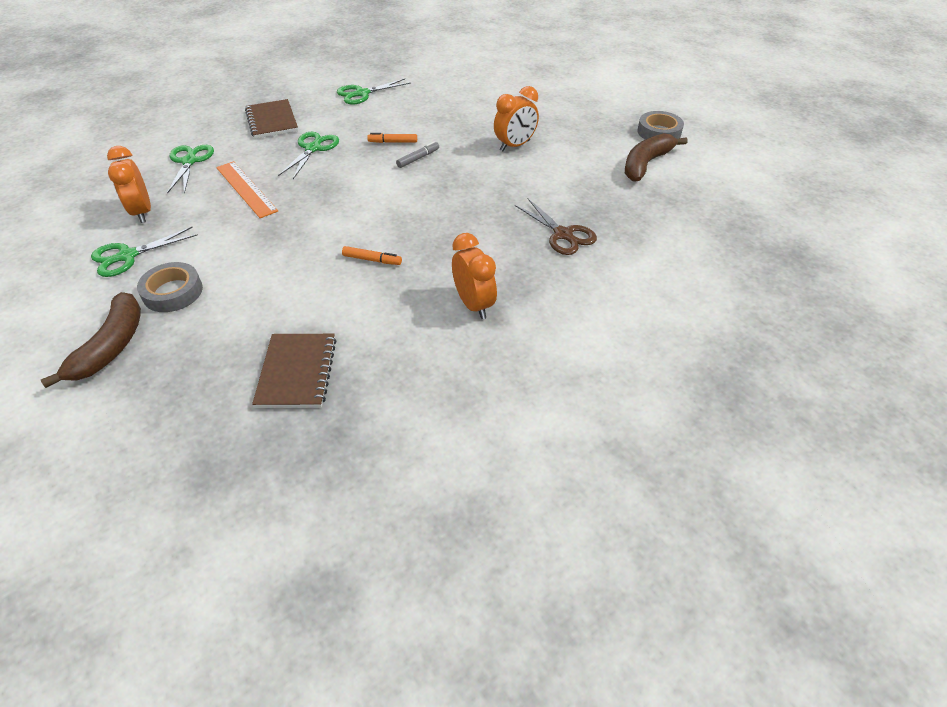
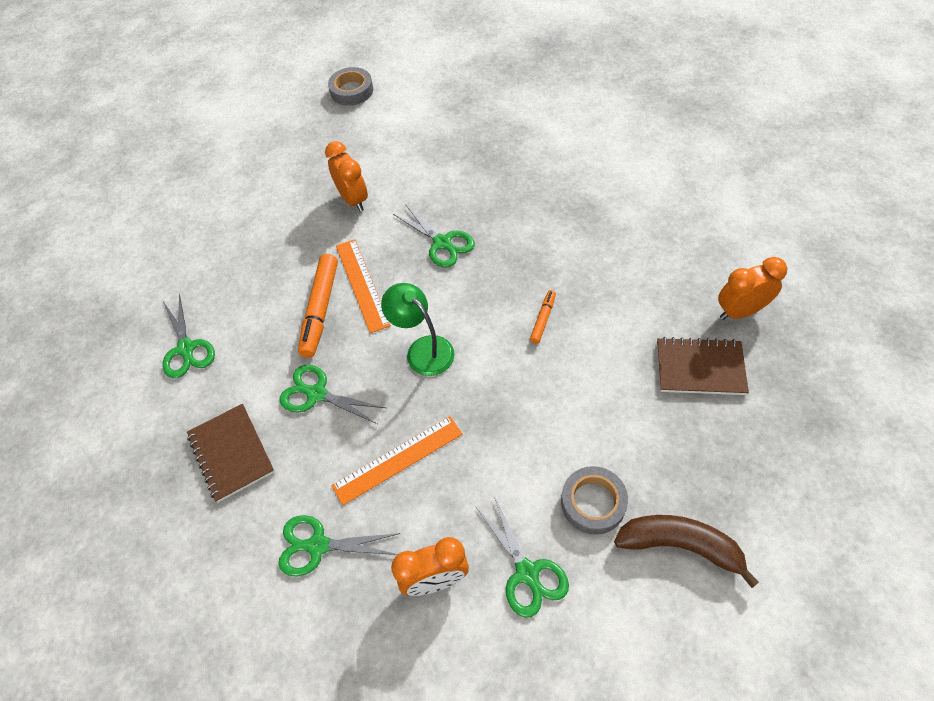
camera: 80 degrees left, 10 degrees up
(272, 121) = (231, 453): brown notebook -> brown notebook turned 75 degrees clockwise
(347, 193) = (423, 349): none -> green lamp
(393, 142) = (320, 309): orange marker -> orange marker, size x1.92
(418, 158) = (362, 284): grey marker -> orange ruler
(466, 196) = (442, 243): none -> green scissors
(474, 304) = (607, 241): orange clock -> orange clock (740, 311)
(563, 234) = (511, 175): brown scissors -> none
(646, 164) = (406, 107): brown banana -> none

